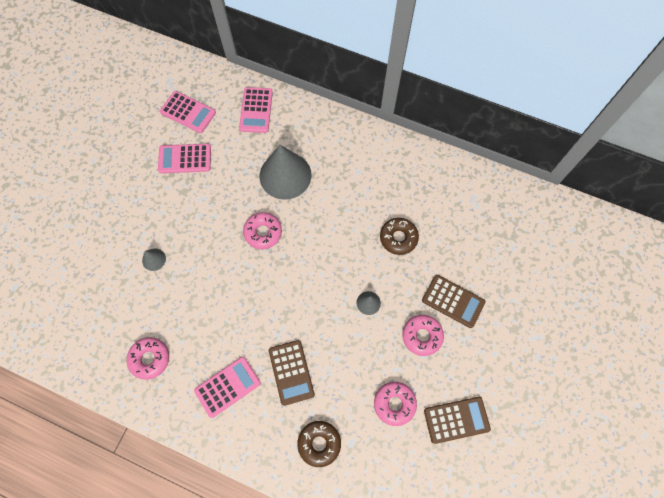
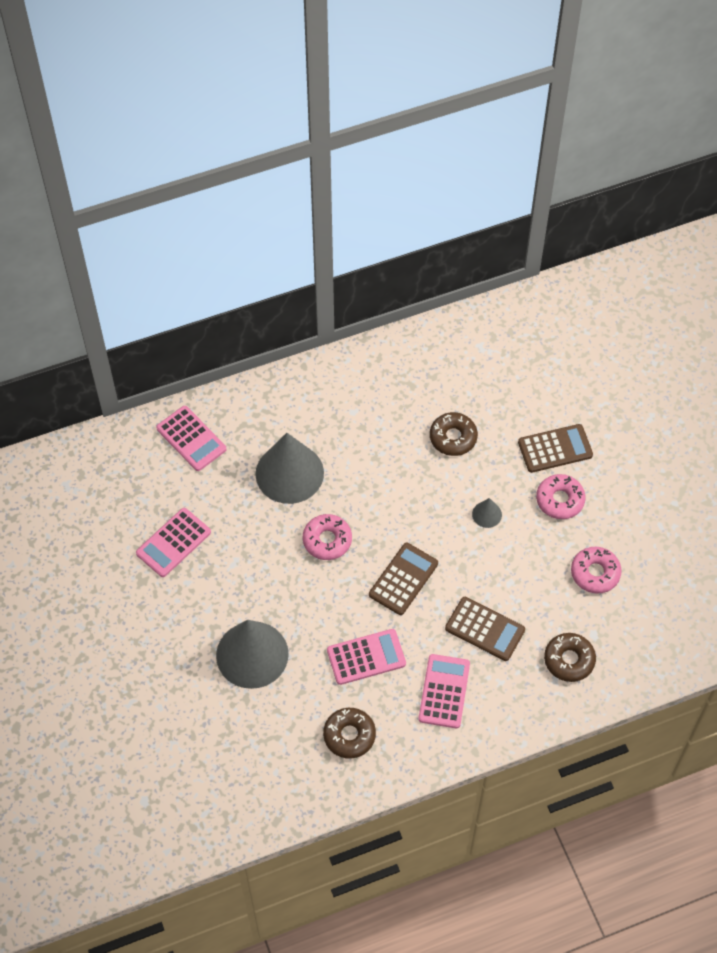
camera: 45 degrees left, 10 degrees down
(150, 359) = (349, 735): pink donut -> brown donut
(154, 259) = (252, 654): grey cone -> grey cone, size x2.33
(188, 112) = (124, 498): pink calculator -> pink calculator (366, 657)
(456, 420) = (655, 539): brown calculator -> brown calculator (403, 579)

